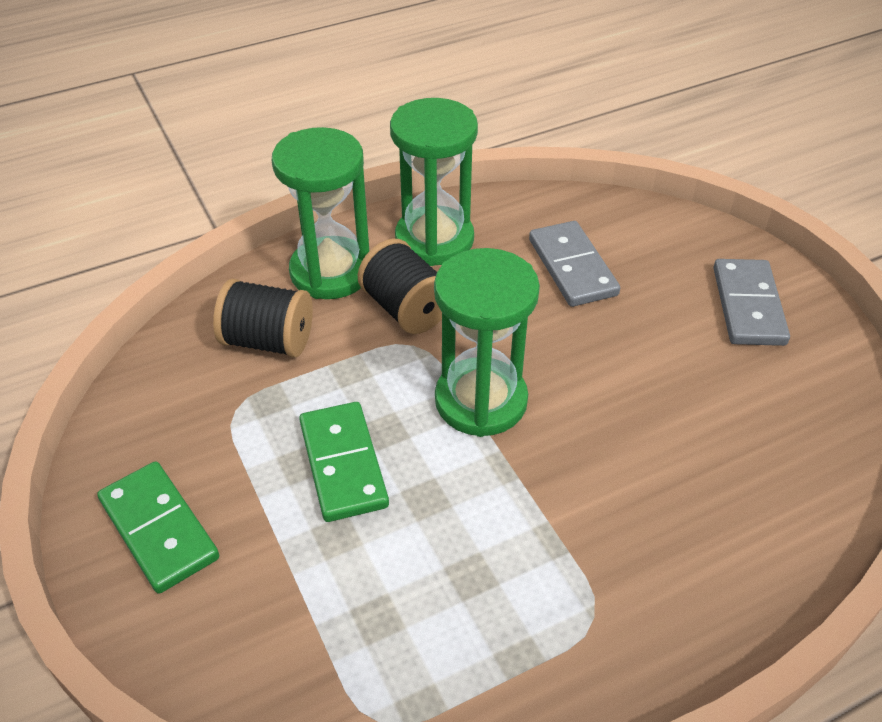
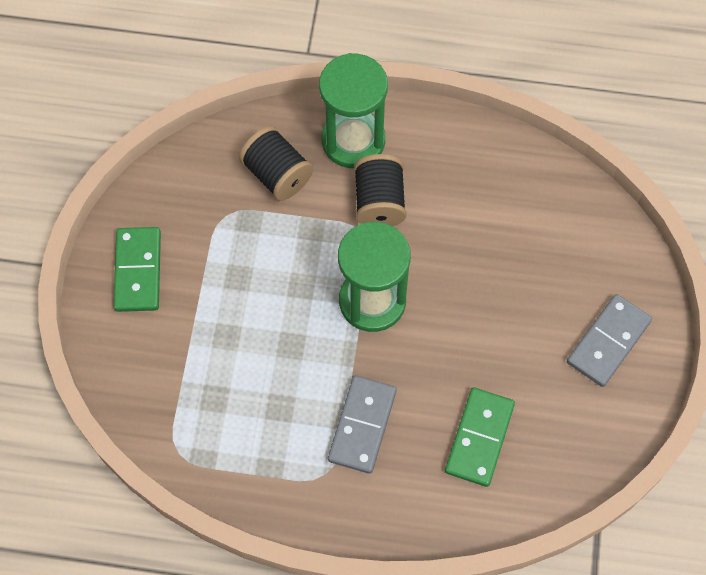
camera: 35 degrees right, 20 degrees up
(343, 464) = (261, 293): green domino -> green domino (479, 438)
(434, 240) = (442, 154): green hourglass -> none
(572, 267) = (517, 235): grey domino -> grey domino (362, 425)

